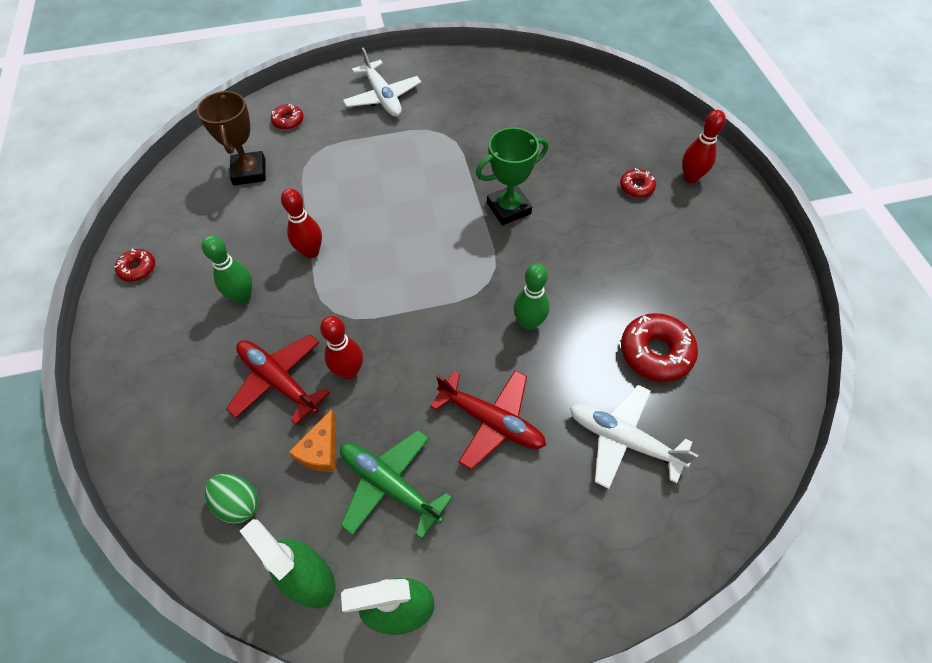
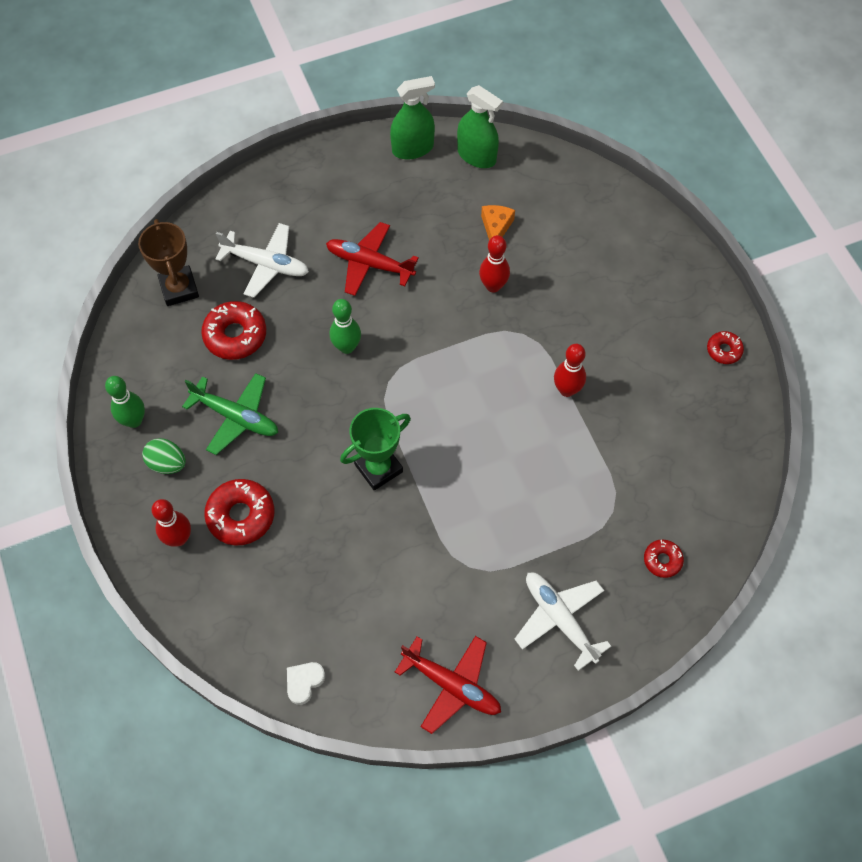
camera: 170 degrees right, 5 degrees up
(238, 503) = (542, 188): green egg -> green egg (167, 463)
(243, 296) = (612, 337): green bowling pin -> green bowling pin (134, 420)
(249, 172) = (673, 478): brown trophy -> brown trophy (179, 288)
(278, 380) = (548, 271): red plane -> red plane (452, 685)
(389, 485) = (438, 213): green plane -> green plane (236, 417)
(581, 84) = (304, 682): none -> white heart
(636, 187) = (241, 515): red donut -> red donut, size x1.79

